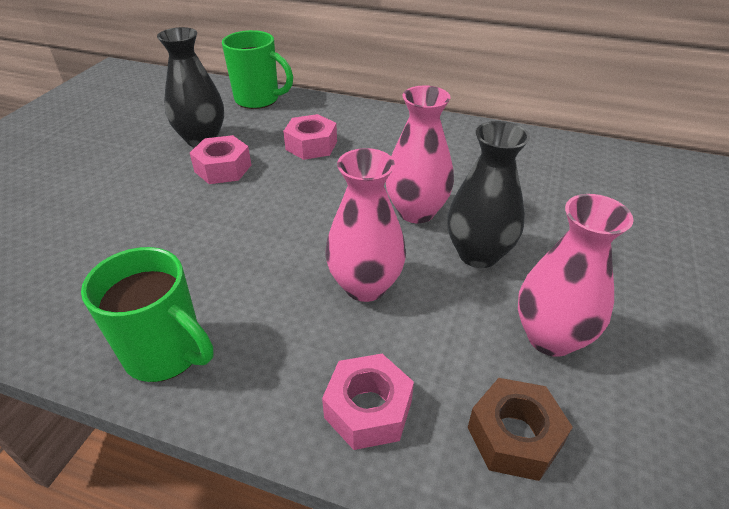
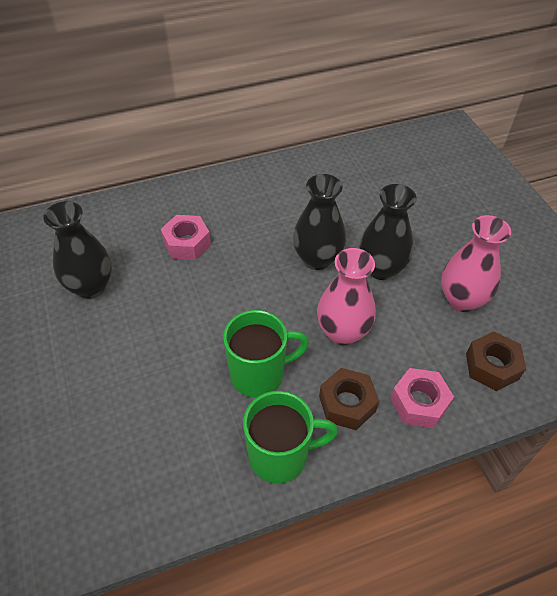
camera: 40 degrees left, 10 degrees up
(223, 168) = (143, 303): pink nut -> none
(258, 100) = (89, 220): green mug -> green mug (259, 374)
(288, 353) = (347, 403): none -> brown nut
(416, 212) = (317, 259): pink vase -> black vase

